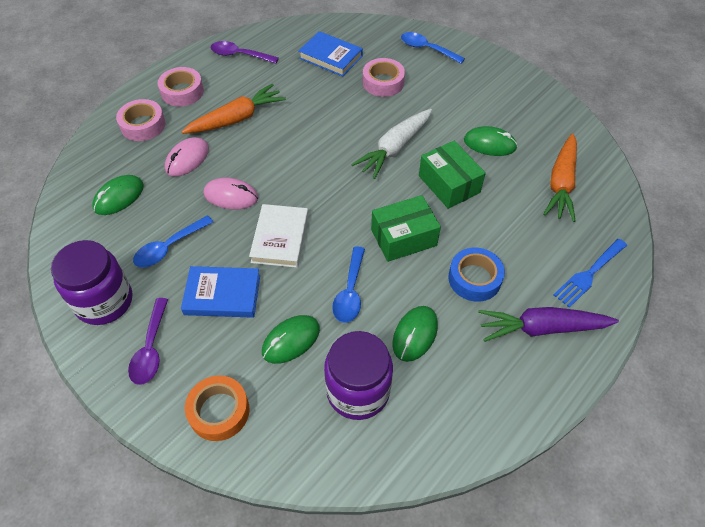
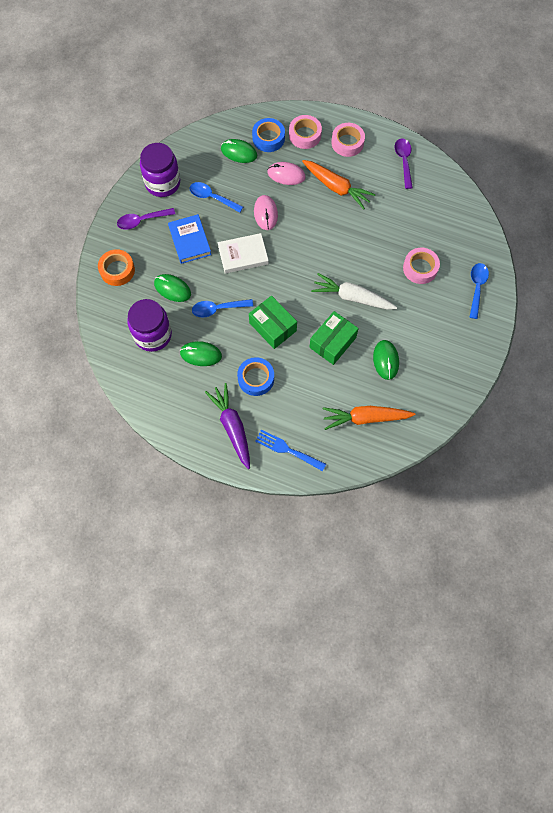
camera: 70 degrees right, 15 degrees up
(121, 161) = (268, 138): none -> blue tape
(331, 57) = (432, 222): blue book -> none

